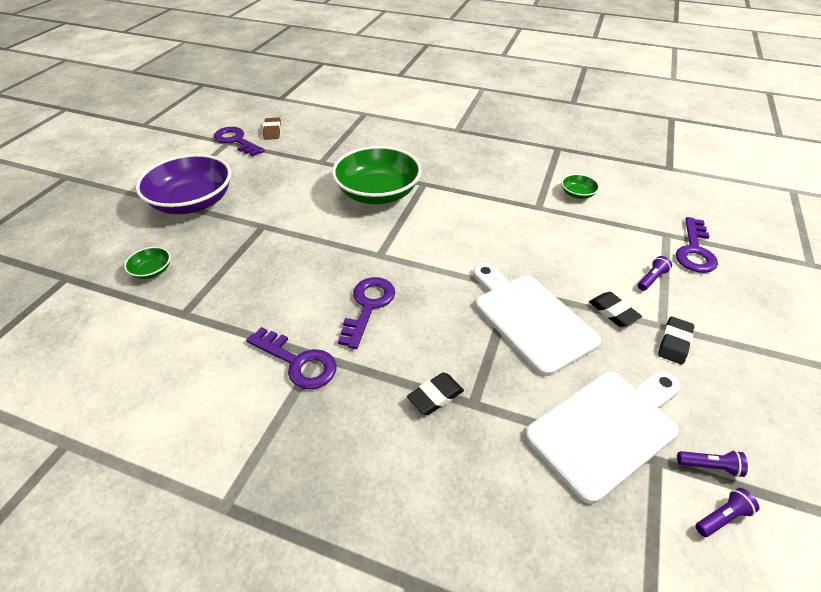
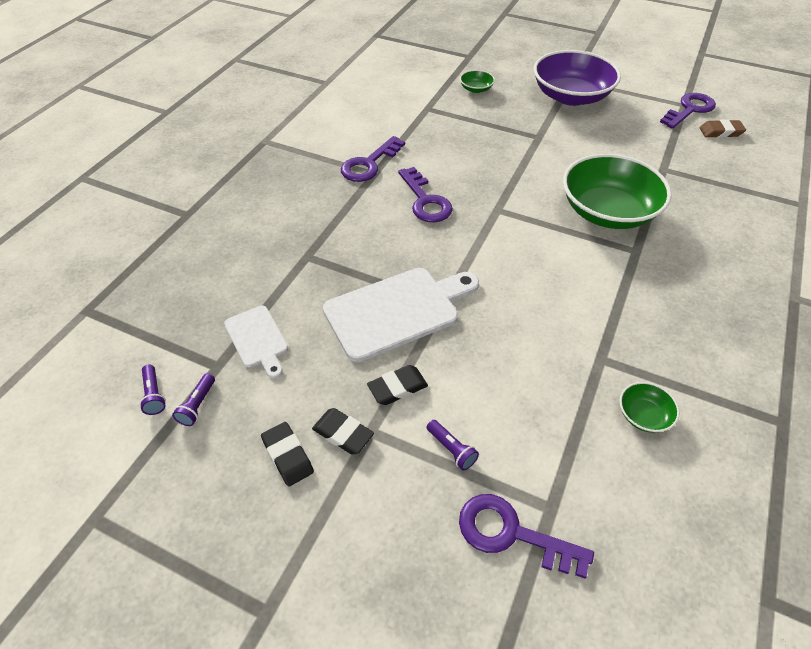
camera: 95 degrees right, 5 degrees up
(368, 306) = (425, 200): purple key -> purple key turned 45 degrees clockwise
(435, 396) = (319, 235): black eraser -> black eraser (287, 456)
(606, 429) = (257, 339): white cutting board -> white cutting board, size x0.55

